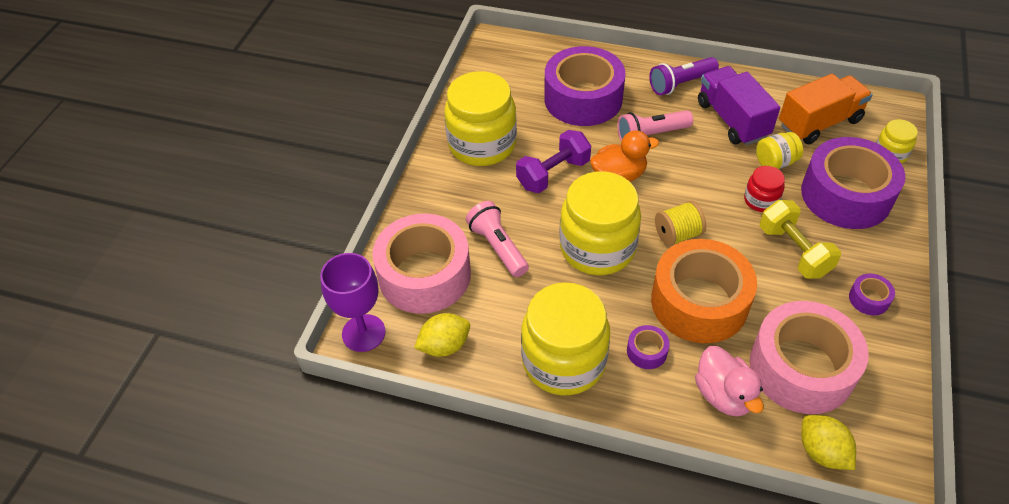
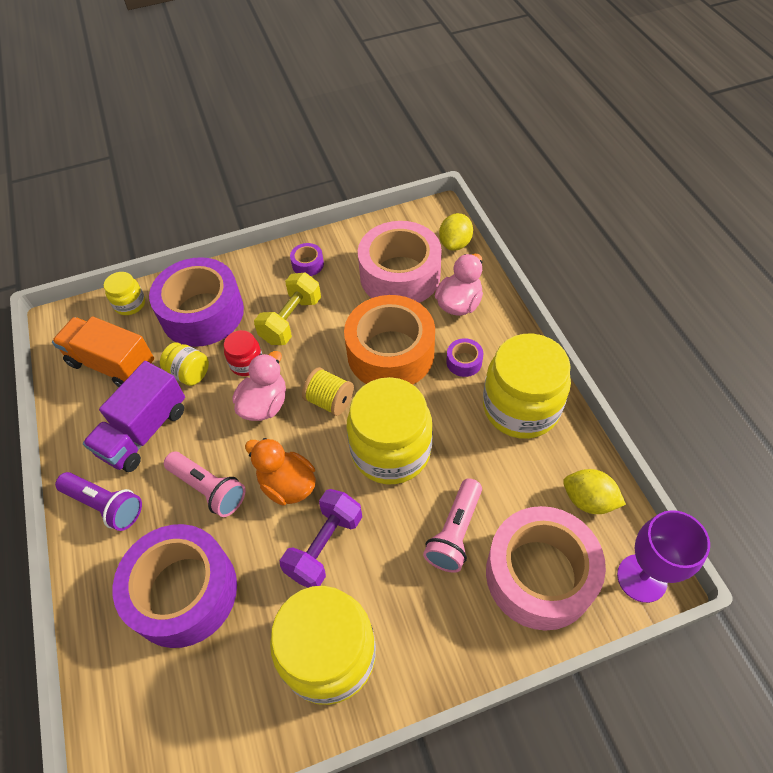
camera: 125 degrees left, 5 degrees up
(553, 174) = (325, 546): purple dumbbell -> purple dumbbell turned 75 degrees counterclockwise
(706, 194) = (264, 404): none -> pink duck

